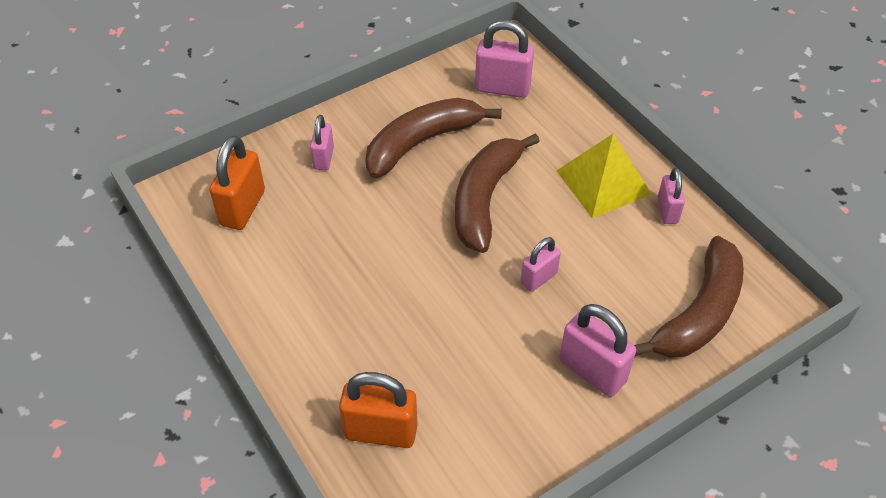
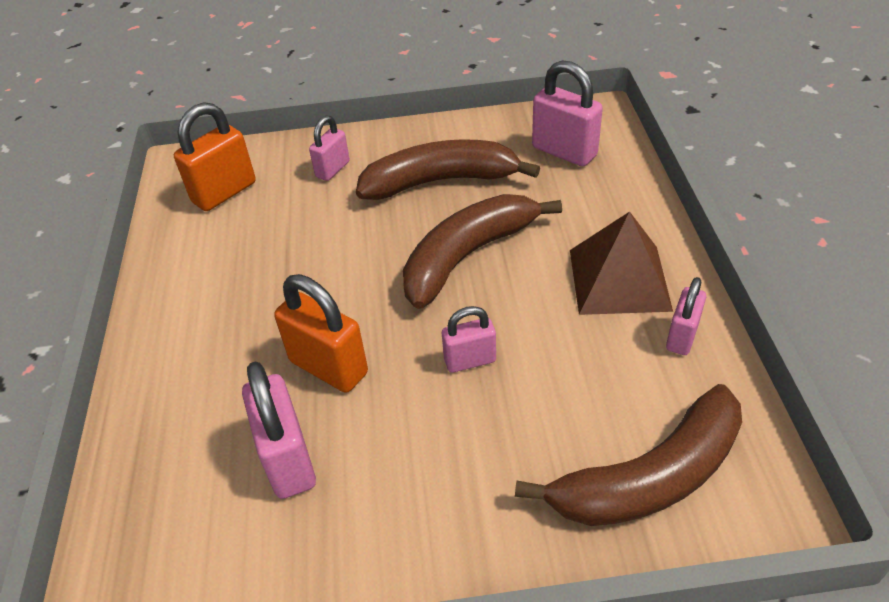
camera: 30 degrees right, 5 degrees down
(381, 431) = (177, 464): orange padlock -> orange padlock (328, 367)
(592, 371) = (461, 495): pink padlock -> pink padlock (288, 459)
(603, 182) = (619, 279): yellow pyramid -> brown pyramid

